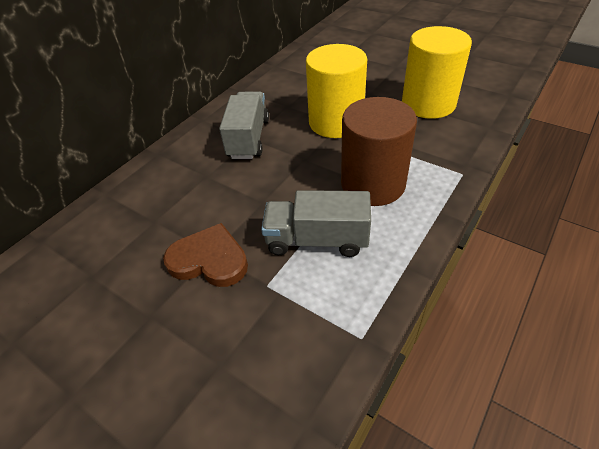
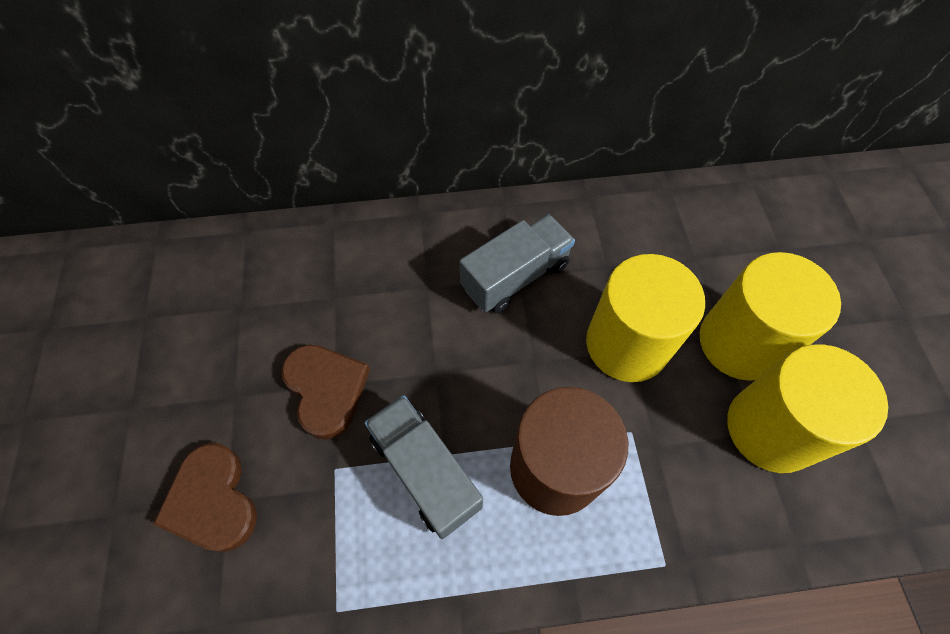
camera: 45 degrees right, 15 degrees up
(210, 375) = (212, 501): none -> brown heart
(377, 89) = (740, 342): none -> yellow cylinder

